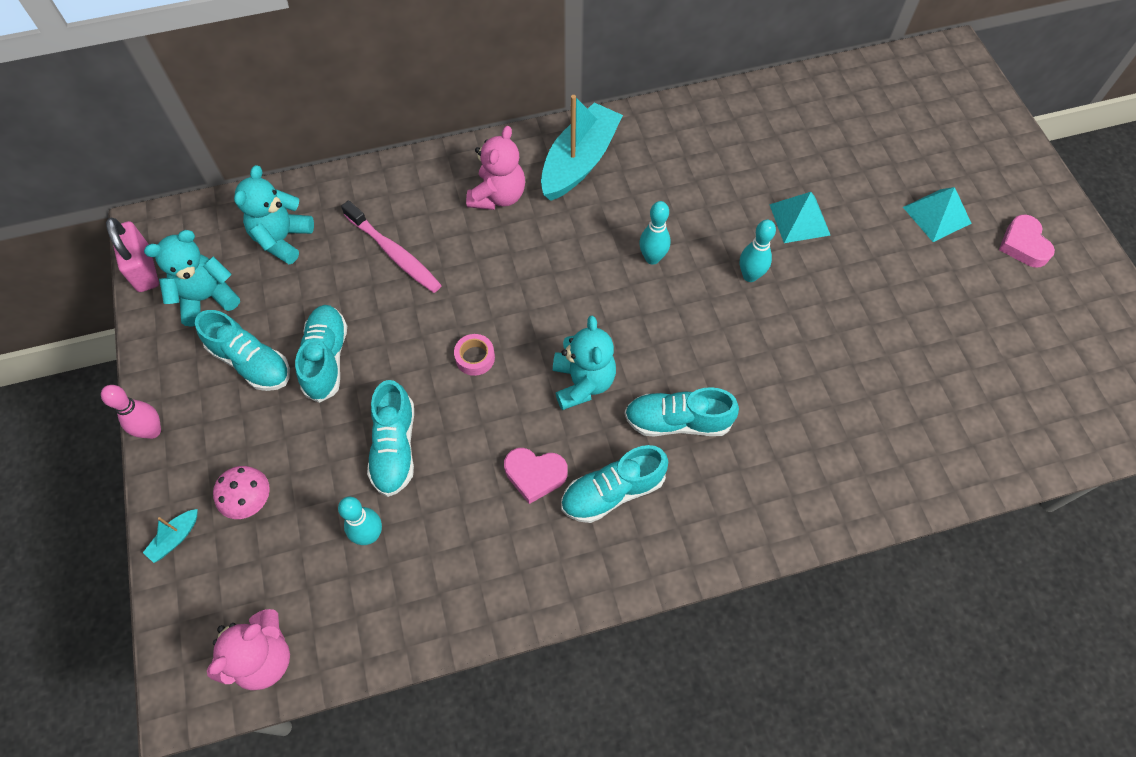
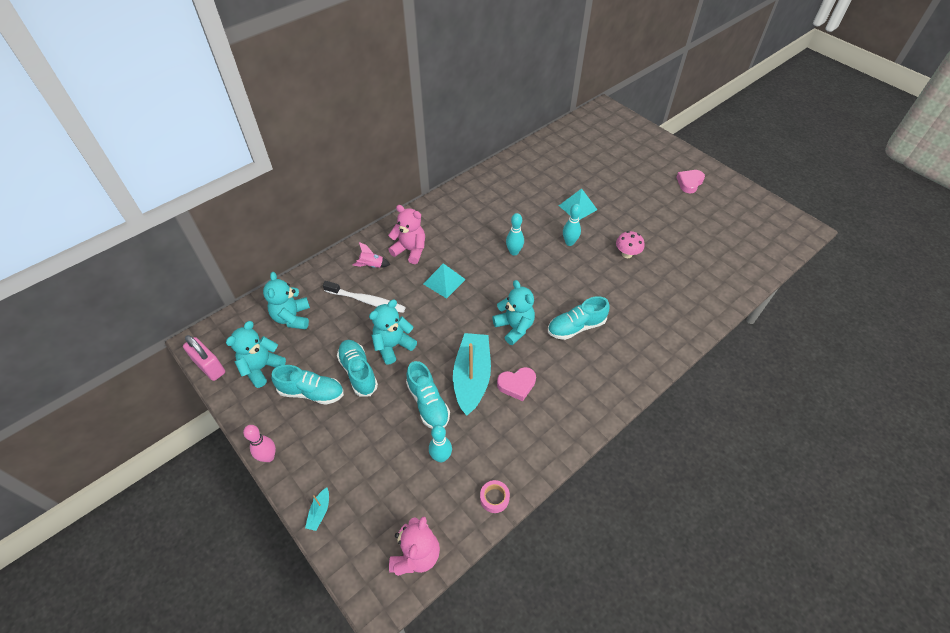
camera: 25 degrees left, 10 degrees down
(251, 501) = (357, 470): pink mushroom -> pink mushroom (627, 254)
(394, 253) = (367, 301): pink toothbrush -> white toothbrush
(394, 338) = (393, 345): none -> turquoise teddy bear
(430, 200) = (371, 266): none -> pink rocket
(475, 358) = (446, 338): pink tape -> pink tape (494, 498)
(498, 196) = (410, 250): pink teddy bear -> pink teddy bear turned 60 degrees counterclockwise
(579, 162) = (446, 218): turquoise boat -> turquoise boat (472, 377)
(612, 492) = (564, 376): turquoise shoe -> none
(936, 215) = (642, 183): turquoise pyramid -> turquoise pyramid (444, 281)
(1023, 245) = (689, 183): pink heart -> pink heart turned 75 degrees clockwise

